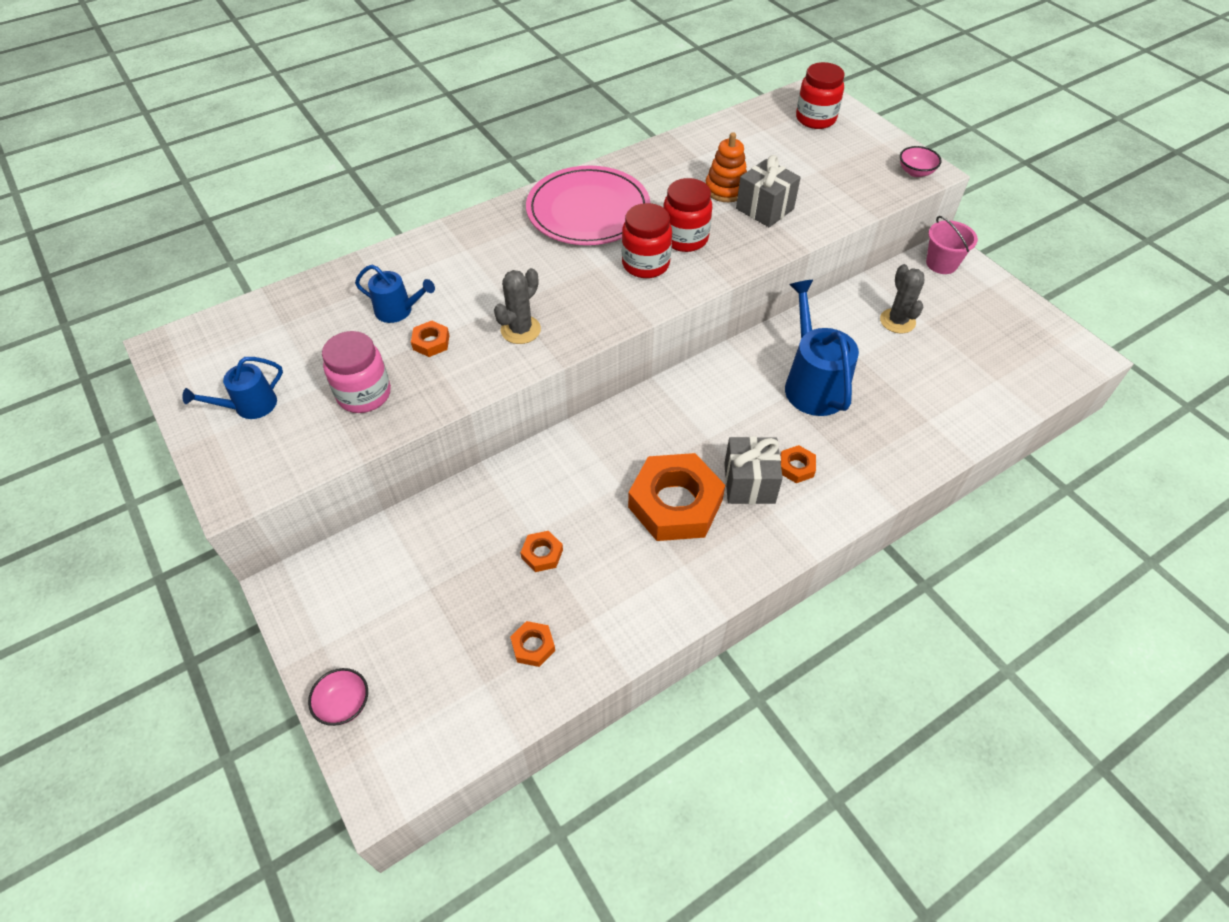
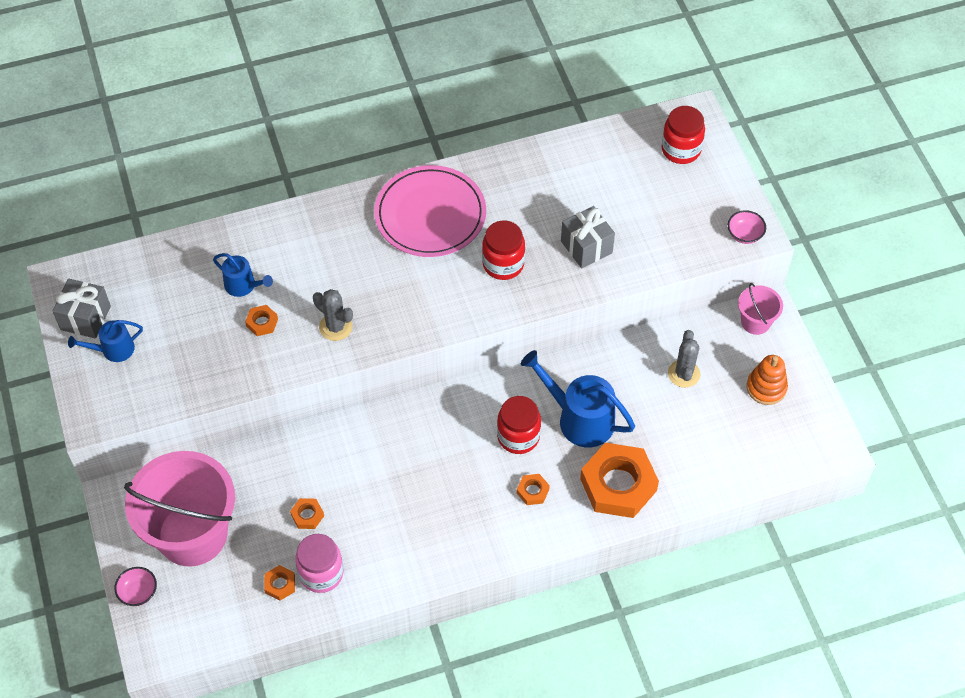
camera: 15 degrees right, 5 degrees up
(364, 394) = (200, 359): pink jar -> pink jar (321, 573)
(401, 611) = (192, 534): none -> pink bucket
(520, 330) = (335, 327): grey cactus -> grey cactus turned 75 degrees clockwise
(645, 264) = (459, 284): red jar -> red jar (518, 436)
(675, 503) = (423, 499): orange nut -> orange nut (618, 484)
(726, 189) = (561, 217): orange stacking toy -> orange stacking toy (766, 387)
(749, 483) = (489, 496): grey gift -> grey gift (85, 318)
(812, 384) = (579, 419): blue watering can -> blue watering can turned 60 degrees counterclockwise

